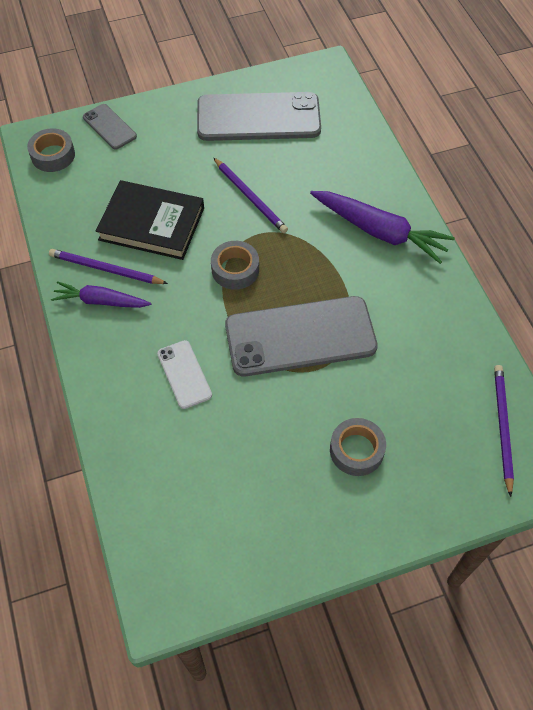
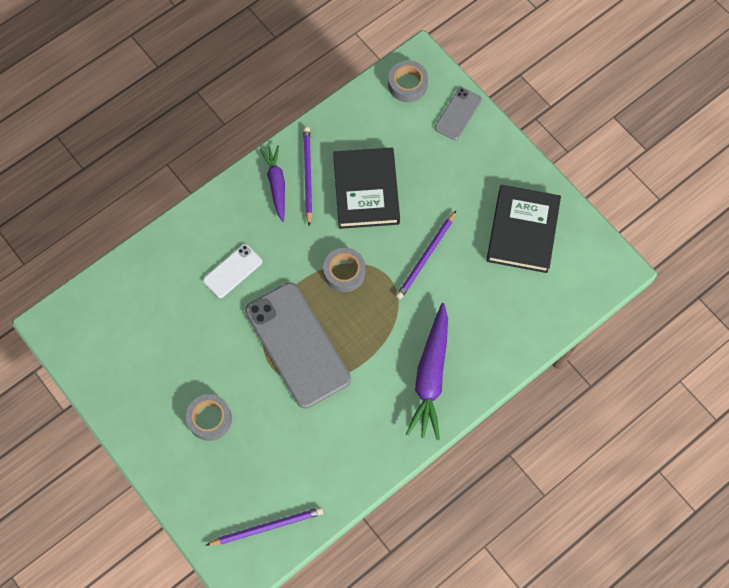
camera: 70 degrees right, 10 degrees up
(258, 118) = (522, 231): grey phone -> black book

